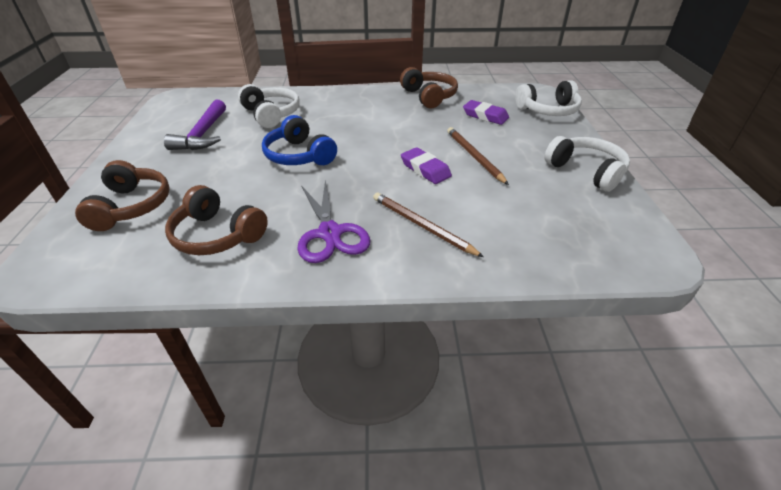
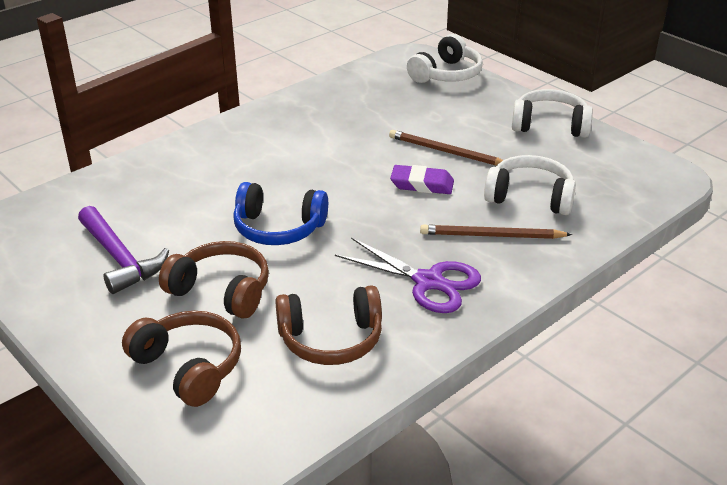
camera: 40 degrees left, 5 degrees down
(271, 114) = (162, 198): white headphones -> white headphones (530, 197)
(429, 96) = (310, 103): brown headphones -> brown headphones (221, 291)
(485, 116) = (398, 104): purple eraser -> none

